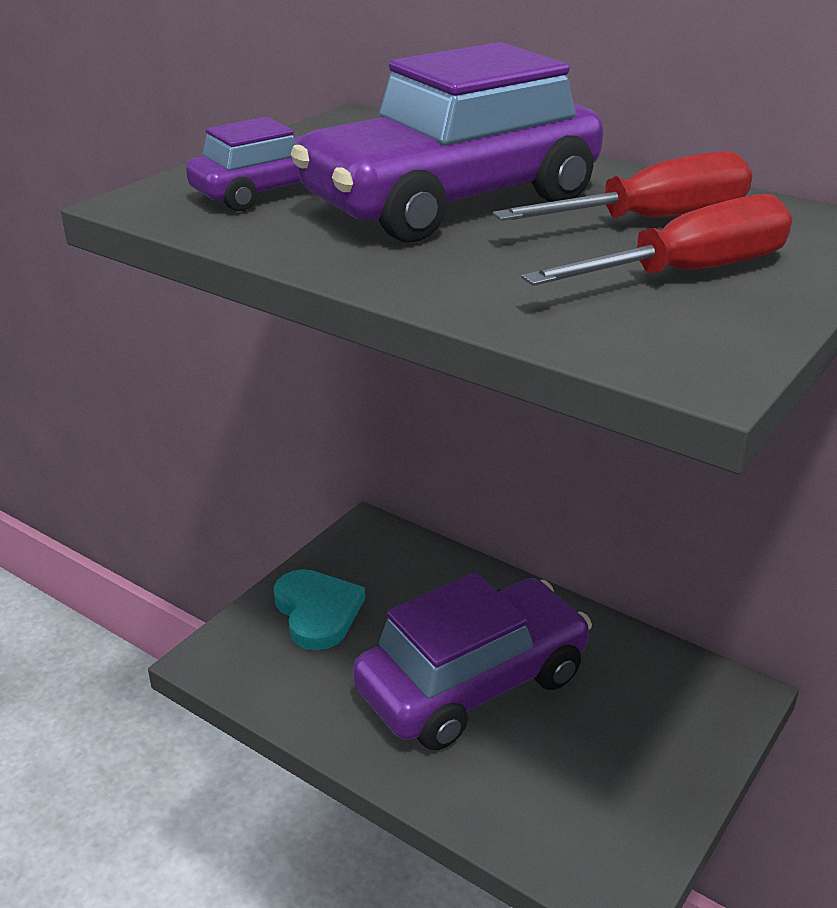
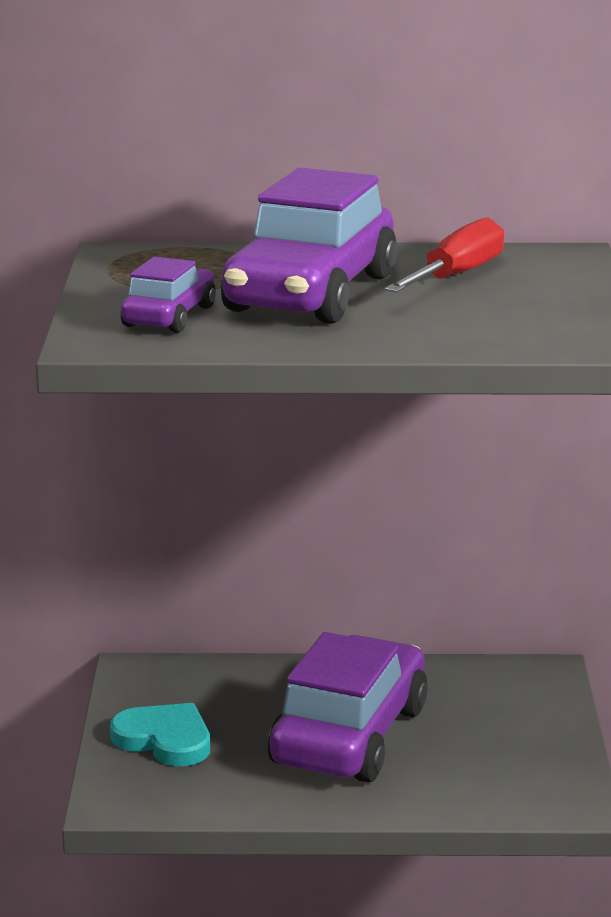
camera: 35 degrees left, 10 degrees down
(687, 273) = (524, 300): red screwdriver -> none

